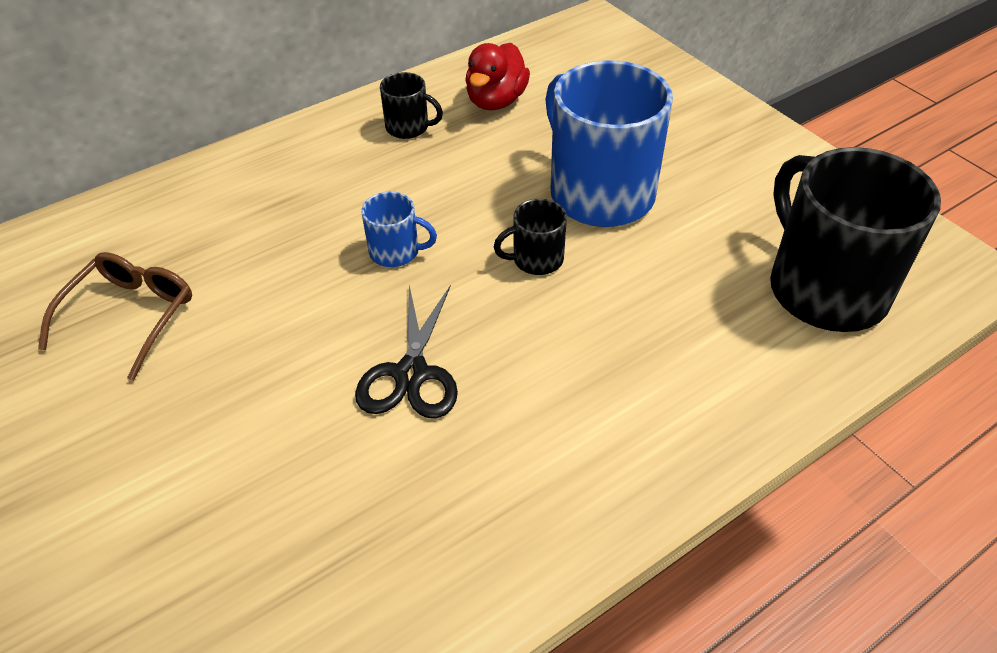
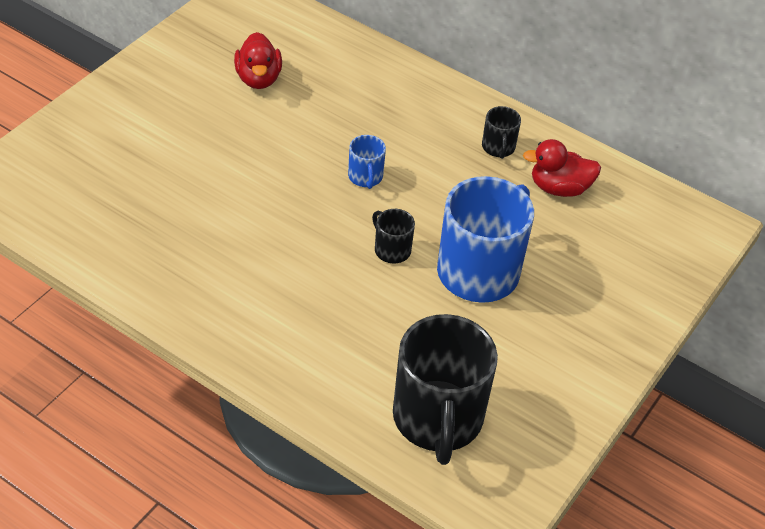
camera: 65 degrees right, 0 degrees up
(130, 317) = (258, 79): brown glasses -> red duck
(411, 374) = (265, 212): black scissors -> none
(824, 288) = (437, 419): black mug -> black mug turned 135 degrees clockwise

